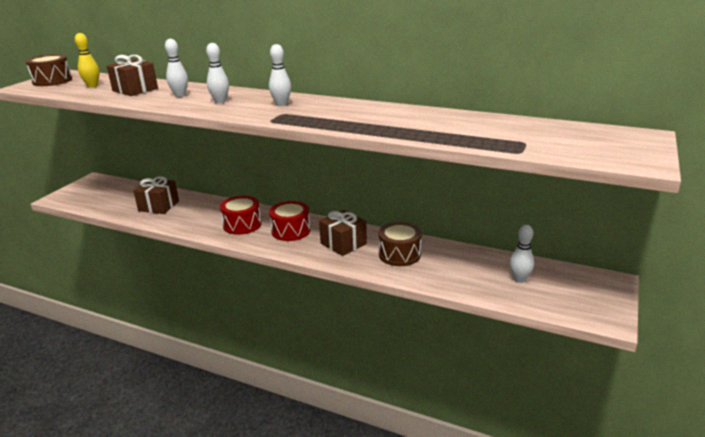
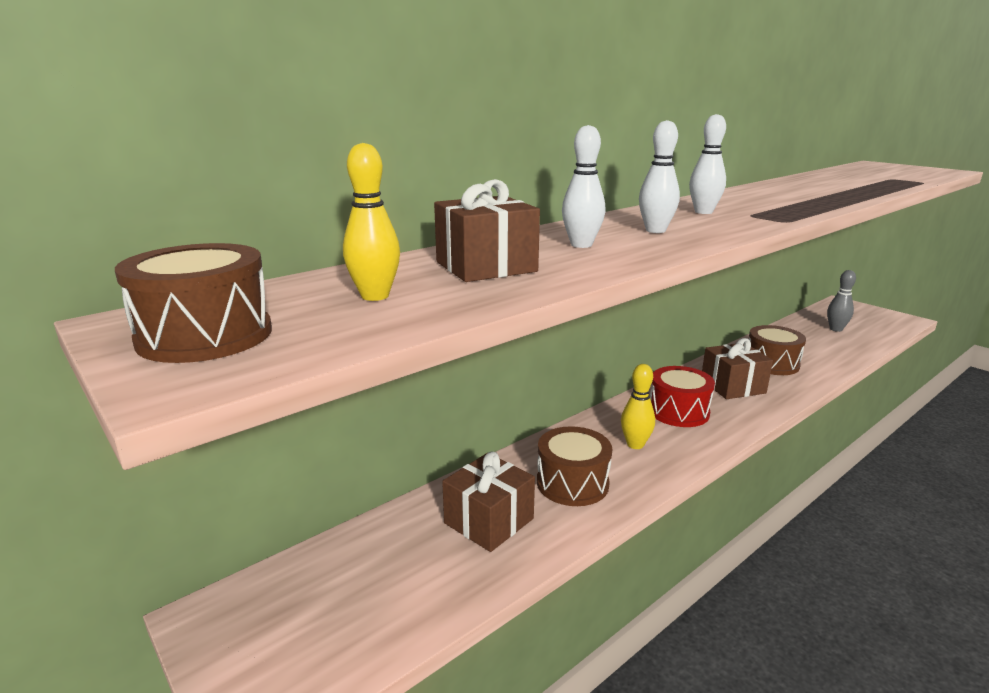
camera: 65 degrees left, 5 degrees down
(196, 216) = (572, 483): none -> brown drum
(242, 225) = (635, 444): red drum -> yellow bowling pin
(519, 279) = (836, 329): white bowling pin -> grey bowling pin

